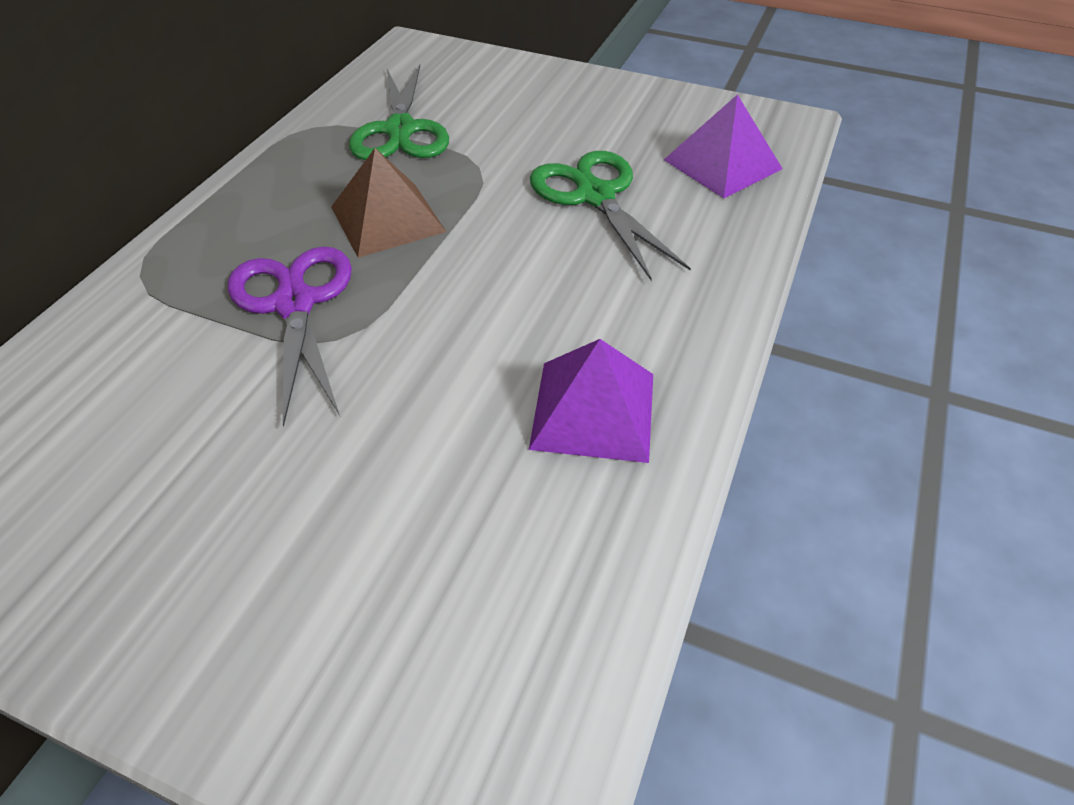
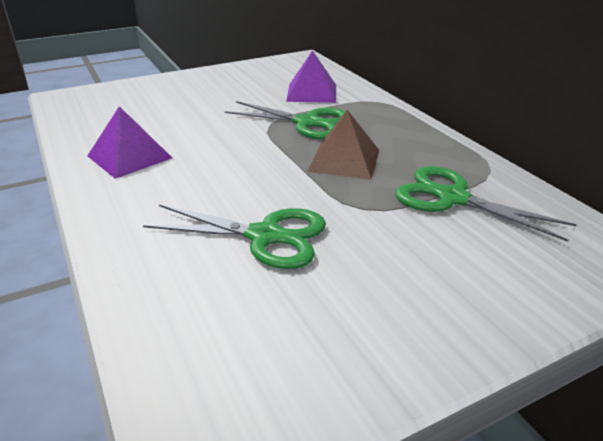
camera: 130 degrees right, 15 degrees down
(295, 303) = (307, 123): purple scissors -> green scissors
(722, 164) = (207, 329): purple pyramid -> purple pyramid (311, 92)

